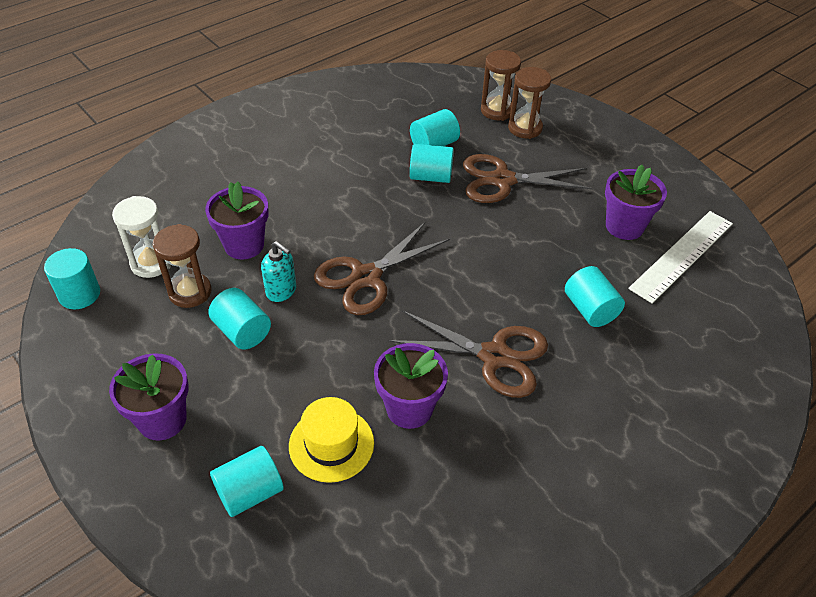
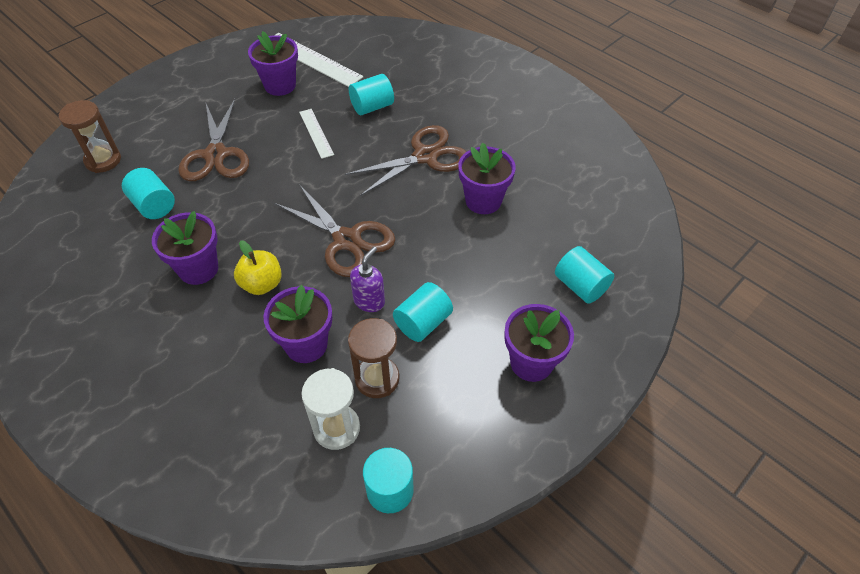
camera: 95 degrees left, 5 degrees up
(281, 291) = (369, 301): turquoise soap dispenser -> purple soap dispenser
(322, 216) = (262, 284): none -> yellow apple
(331, 444) = (525, 243): yellow hat -> none
(350, 176) = (198, 269): none -> purple flower pot
(431, 177) = (206, 205): turquoise cylinder -> none
(494, 356) = (425, 156): brown scissors -> brown scissors turned 45 degrees clockwise
(525, 128) = (137, 141): brown hourglass -> none
(538, 256) = (316, 133): none -> white ruler

